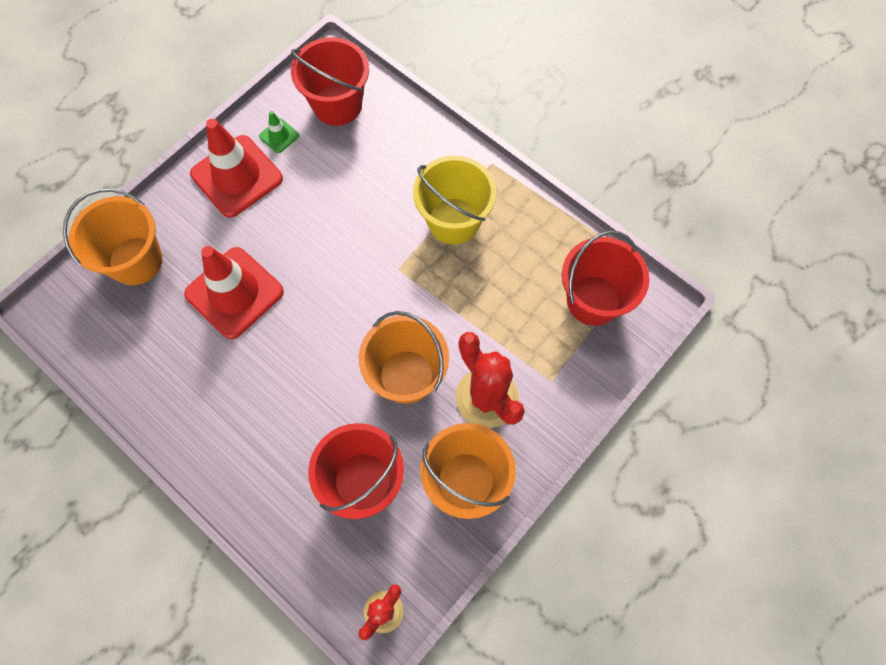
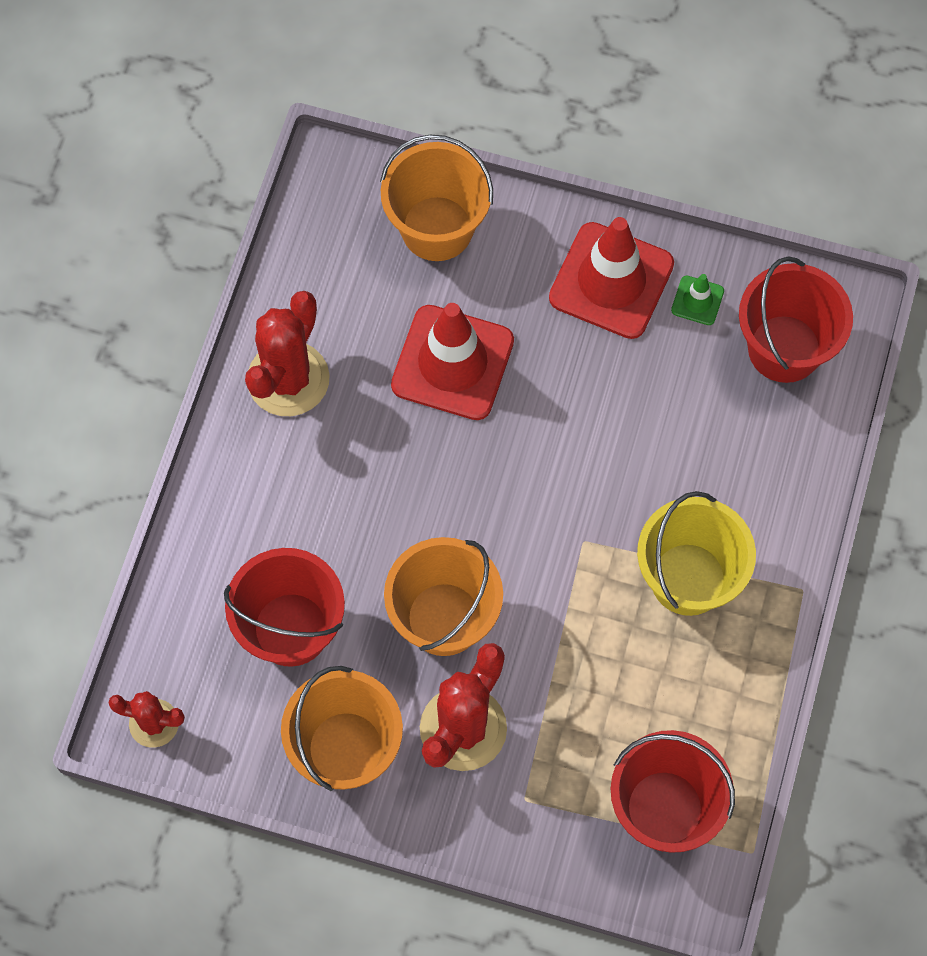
camera: 65 degrees right, 0 degrees up
(182, 403) = (288, 379): none -> red cactus

